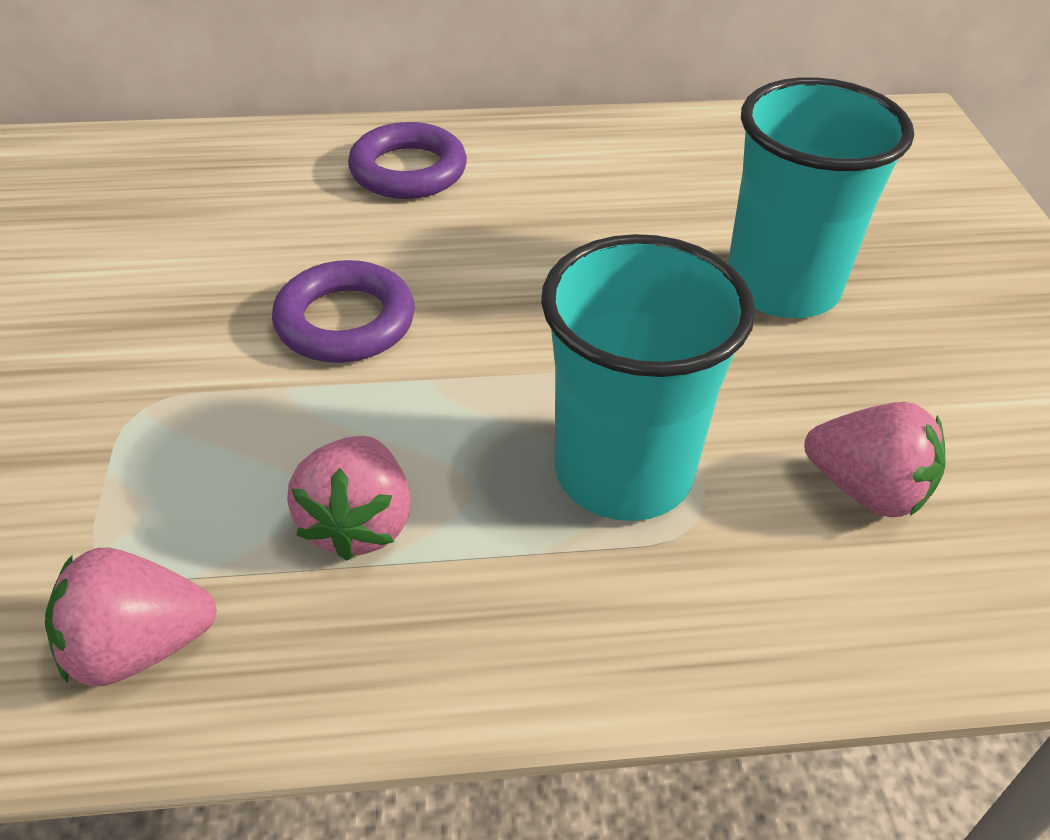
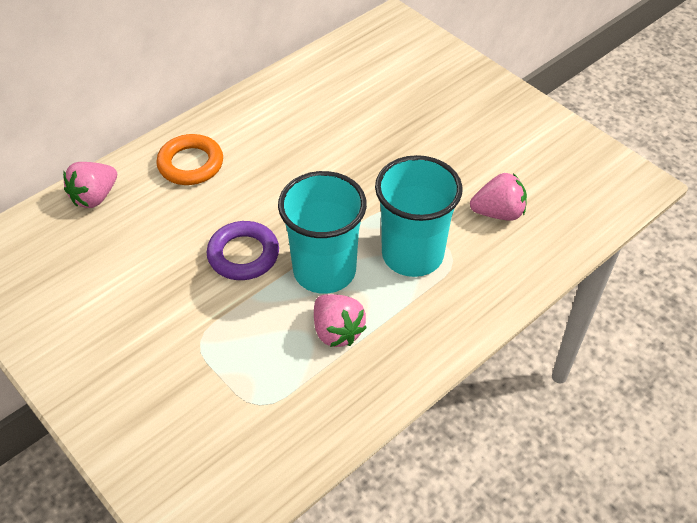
camera: 35 degrees left, 5 degrees up
(139, 647) = (306, 421): pink strawberry -> pink strawberry (95, 197)
(408, 170) = (191, 164): purple ring -> orange ring
(782, 287) = (404, 140): turquoise cup -> turquoise cup (324, 271)

